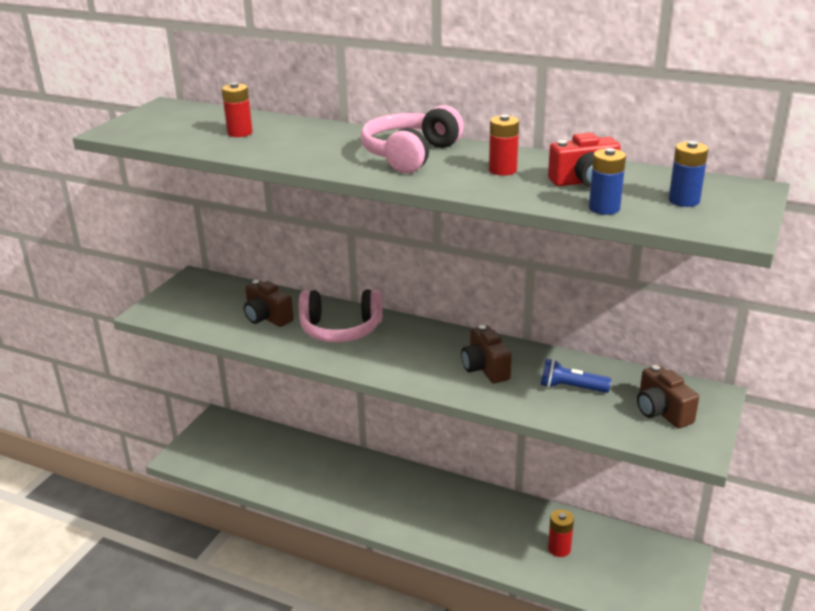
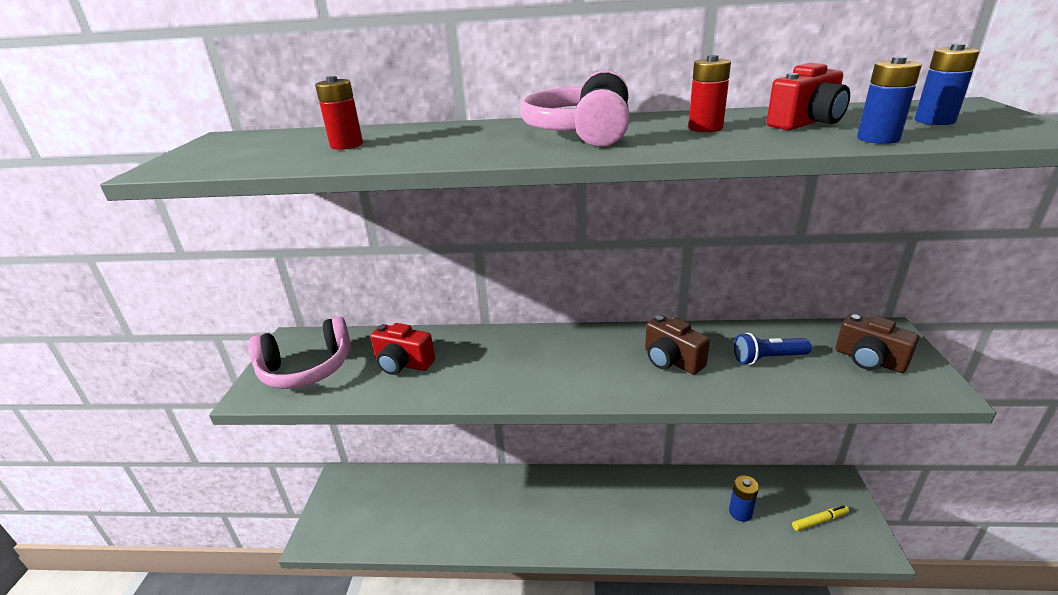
camera: 20 degrees left, 0 degrees up
(267, 318) = (403, 364): brown camera -> red camera
(341, 329) = (493, 356): pink headphones -> pink headphones (307, 368)
(559, 548) = (740, 512): red battery -> blue battery
(632, 578) = (819, 520): none -> yellow marker

